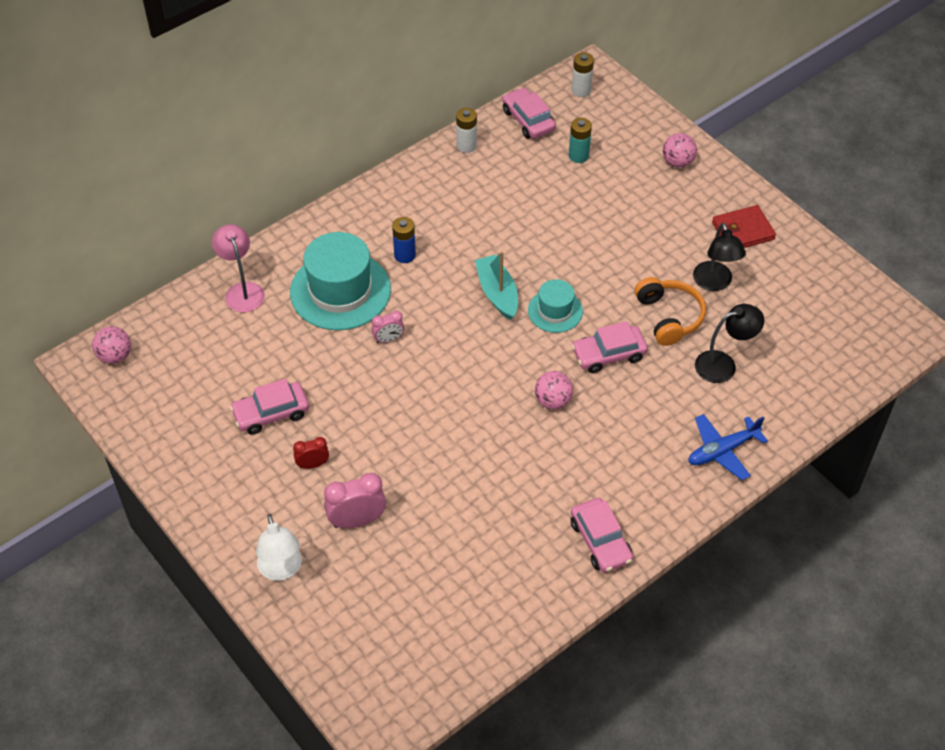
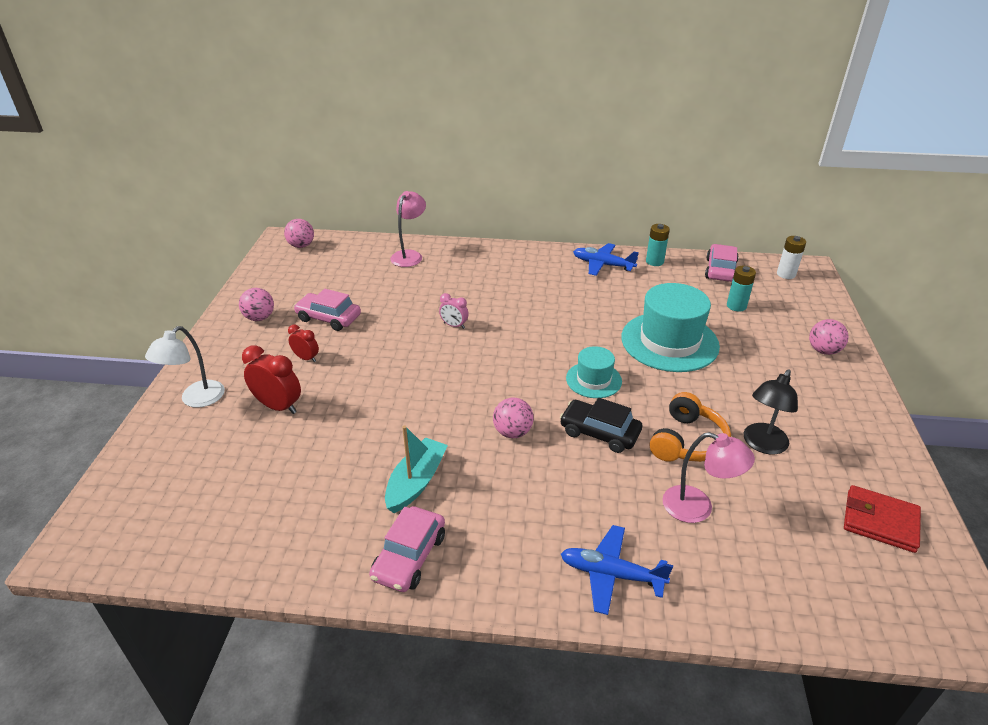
camera: 45 degrees right, 15 degrees down
(208, 461) = (259, 318): none -> pink ball
(340, 291) = (463, 286): turquoise hat -> turquoise hat (669, 342)
(357, 520) = (278, 406): pink clock -> red clock
(405, 255) = (531, 291): blue battery -> none
(428, 180) = (602, 265): none -> blue plane
(466, 146) = (654, 261): white battery -> turquoise battery
(497, 293) = (564, 345): turquoise boat -> turquoise boat (416, 482)
(608, 354) = (599, 432): pink car -> black car
(723, 364) = (698, 508): black lamp -> pink lamp
(743, 231) = (836, 426): red wallet -> red wallet (880, 521)

